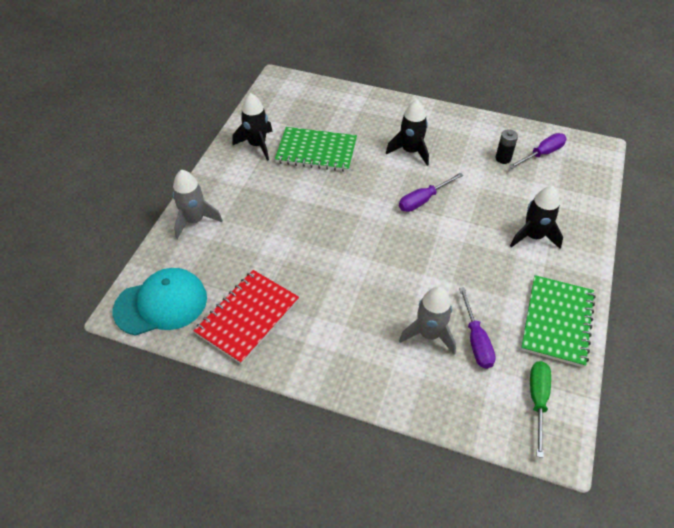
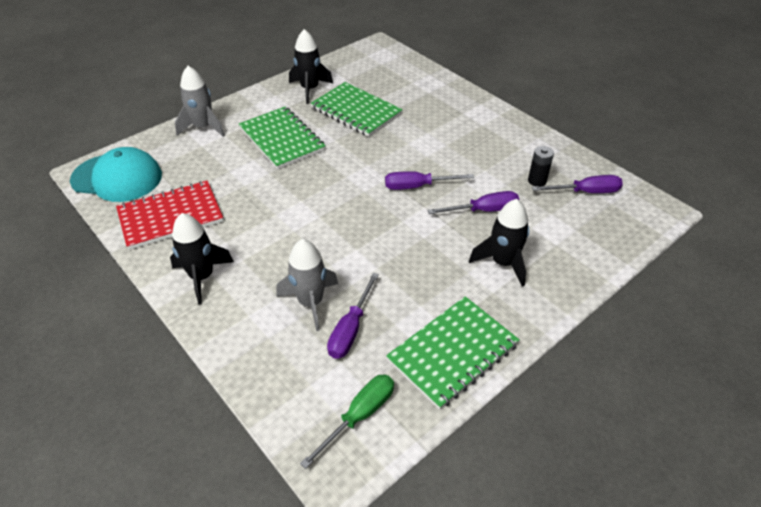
camera: 30 degrees right, 5 degrees down
(277, 203) = (282, 139): none -> green notebook
(410, 151) = (445, 141): black rocket -> black rocket (202, 277)
(486, 200) = (483, 210): none -> purple screwdriver

